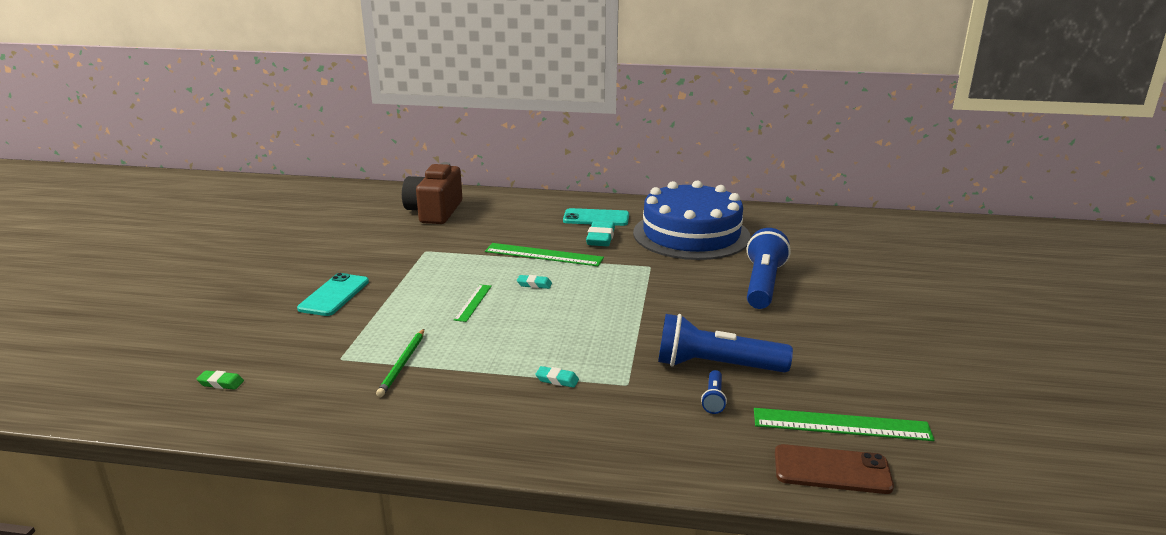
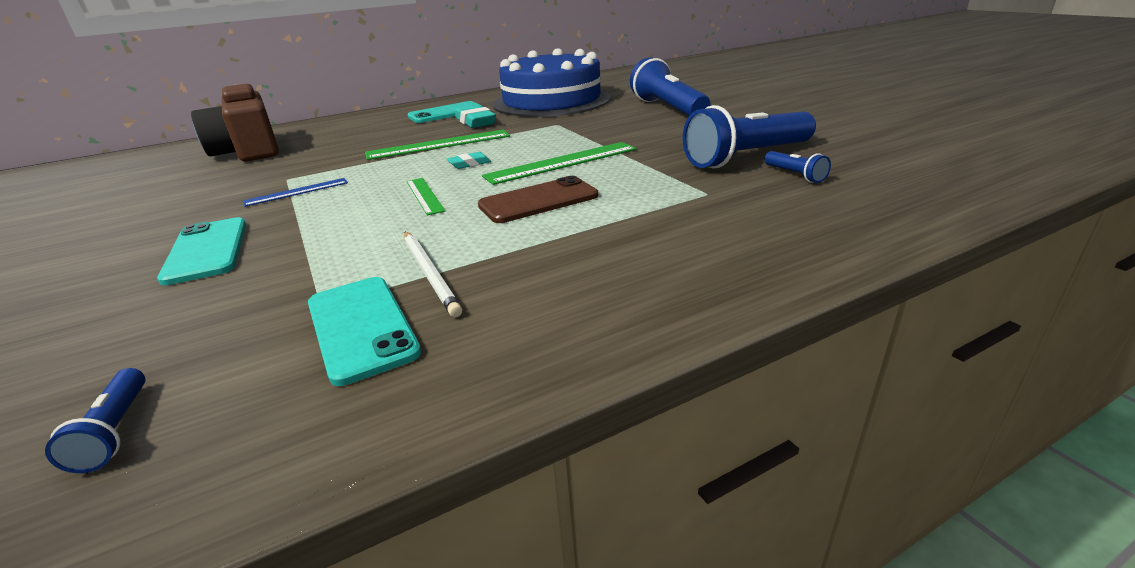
camera: 35 degrees left, 5 degrees up
(221, 383) = (115, 431): green eraser -> blue flashlight
(340, 381) = (361, 327): none -> turquoise phone
(402, 364) = (430, 274): green pencil -> white pencil
(417, 266) = (296, 192): none -> blue ruler
(557, 380) = (639, 215): turquoise eraser -> none
(832, 470) = (973, 179): brown phone -> brown phone (538, 201)
(841, 424) = (907, 154): green ruler -> green ruler (562, 162)

